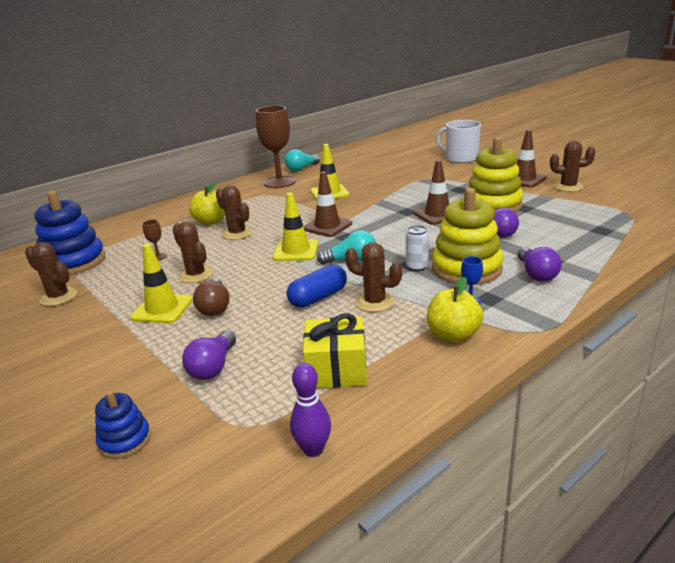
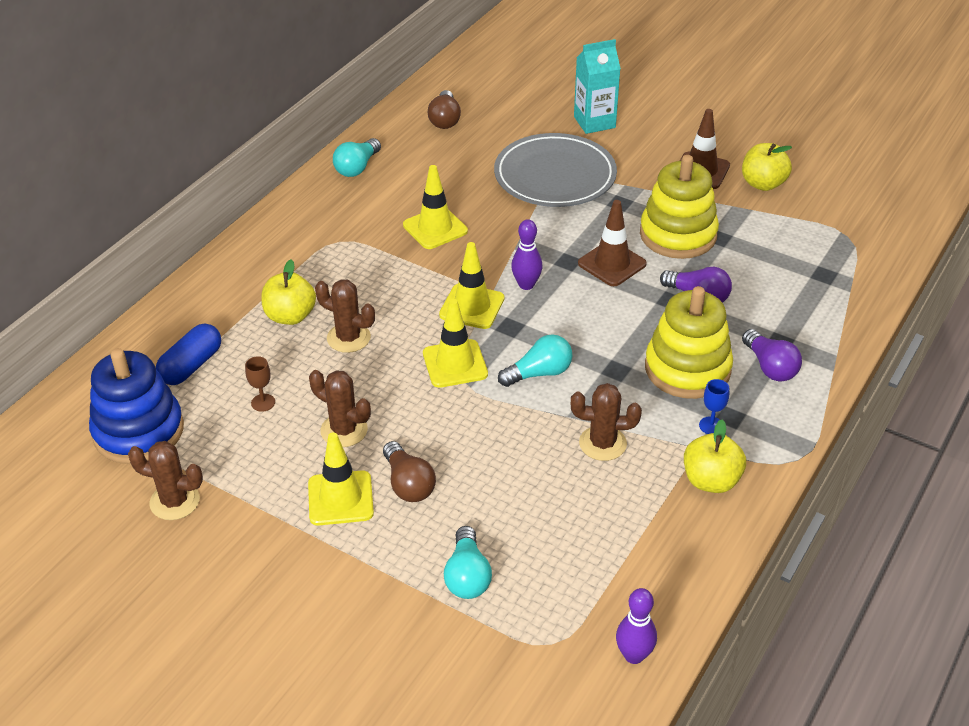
camera: 20 degrees left, 15 degrees up
(125, 440) = (434, 688): blue stacking toy -> none
(213, 367) = (467, 576): purple light bulb -> turquoise light bulb
(279, 182) = (341, 207): brown goblet -> none
(318, 297) = (530, 446): blue capsule -> blue capsule (191, 366)
(327, 226) = (472, 307): brown traffic cone -> yellow traffic cone
(336, 369) = (607, 553): yellow gift -> none
(367, 154) = (445, 120): none -> brown light bulb
(371, 219) = (526, 285): none -> purple bowling pin
(417, 267) = (627, 374): white can -> none
(421, 177) = (555, 176): none -> grey plate
(460, 158) = (594, 122): white mug -> turquoise carton
(568, 187) = (763, 184): brown cactus -> yellow apple

